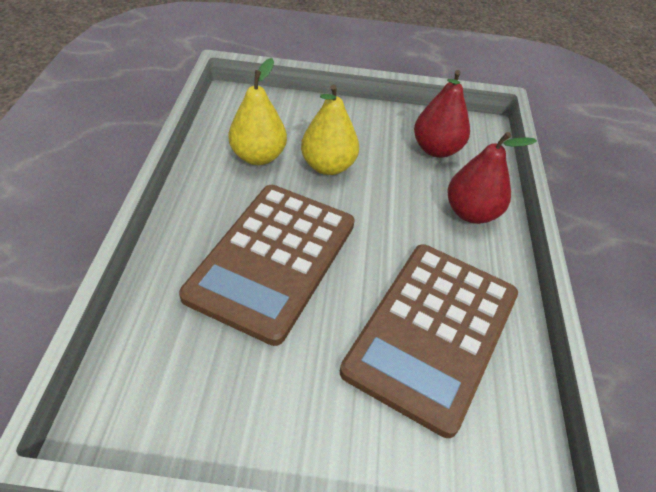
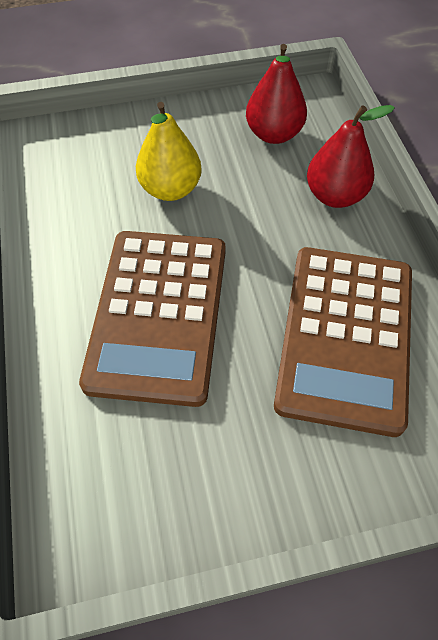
camera: 15 degrees left, 10 degrees up
(258, 156) = (91, 201): yellow pear -> none

